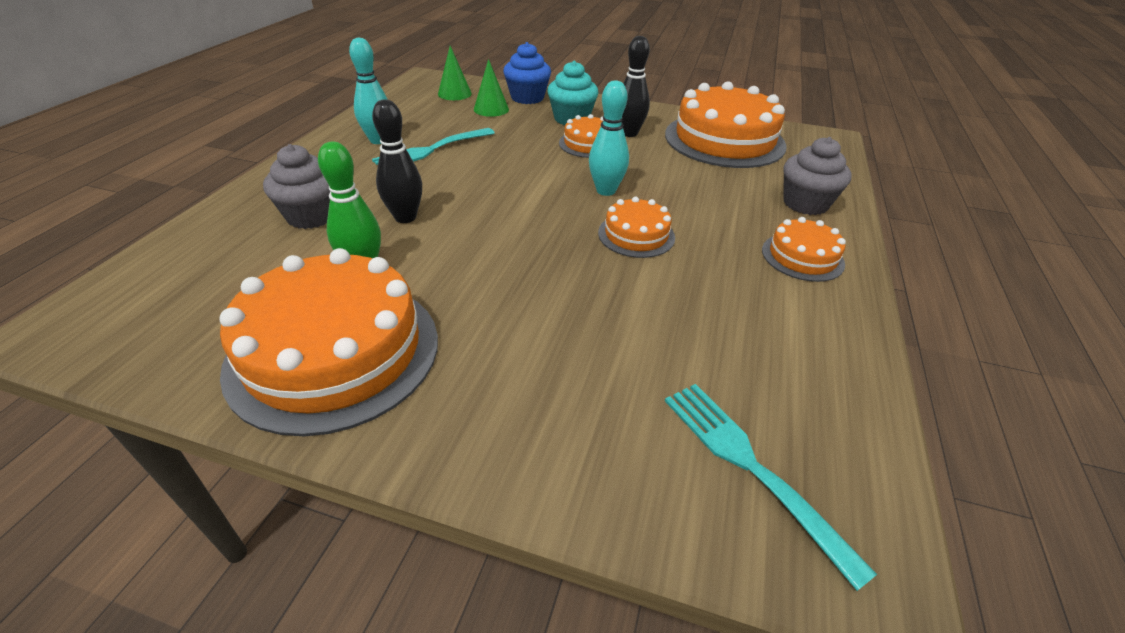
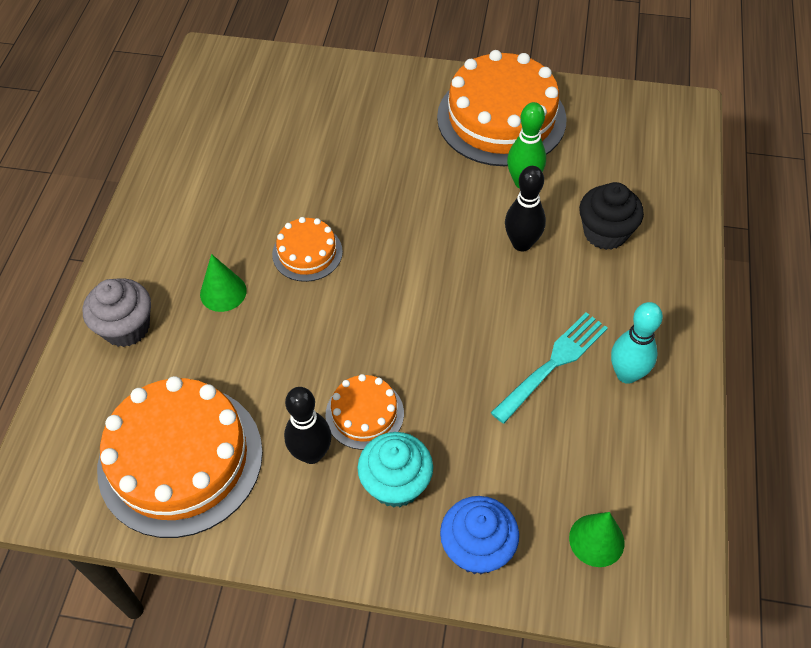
camera: 175 degrees right, 15 degrees up
(312, 216) = (605, 233): grey cupcake -> black cupcake
(491, 109) = (520, 493): green cone -> green cone (223, 292)
(606, 191) = (338, 315): turquoise bowling pin -> none
(752, 468) = (251, 88): turquoise fork -> none
(802, 257) = (162, 247): orange cake -> none

